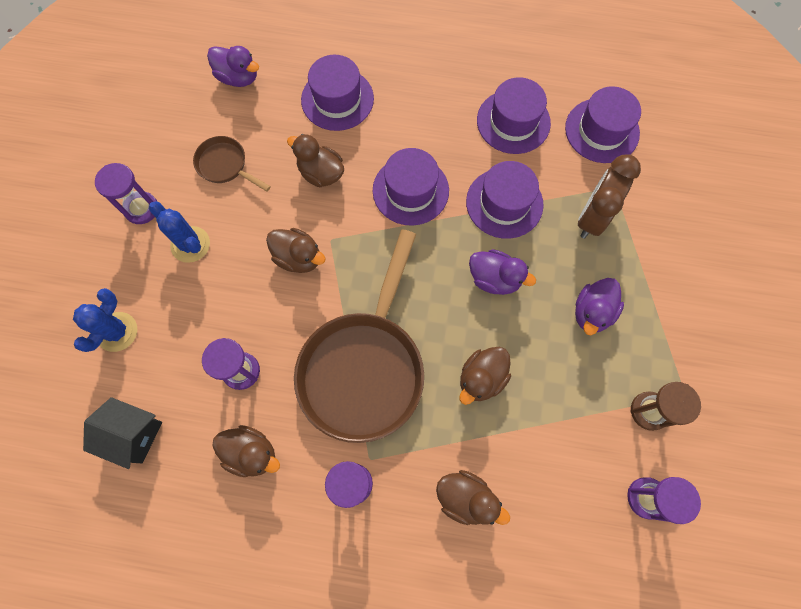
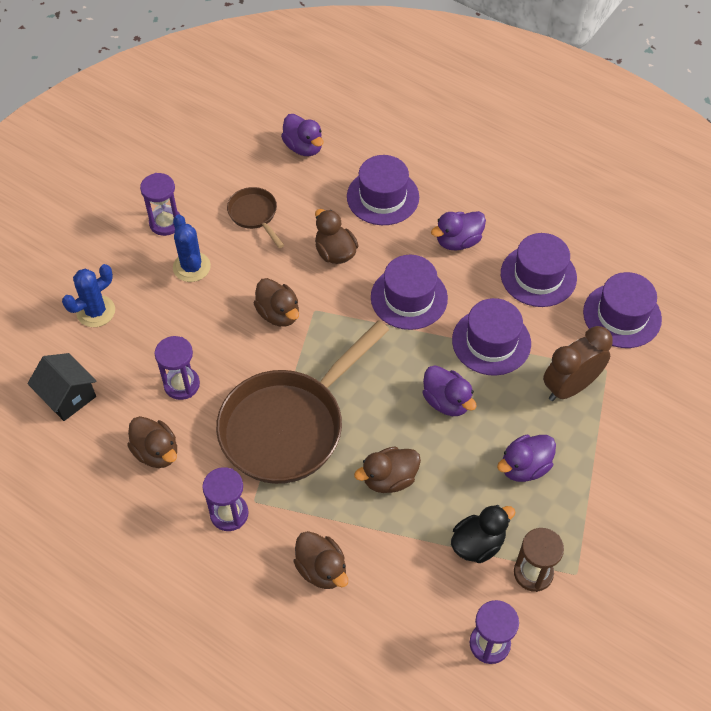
camera: 25 degrees right, 15 degrees down
(427, 116) = (458, 241): none -> purple duck
(589, 406) = (478, 544): none -> black duck

